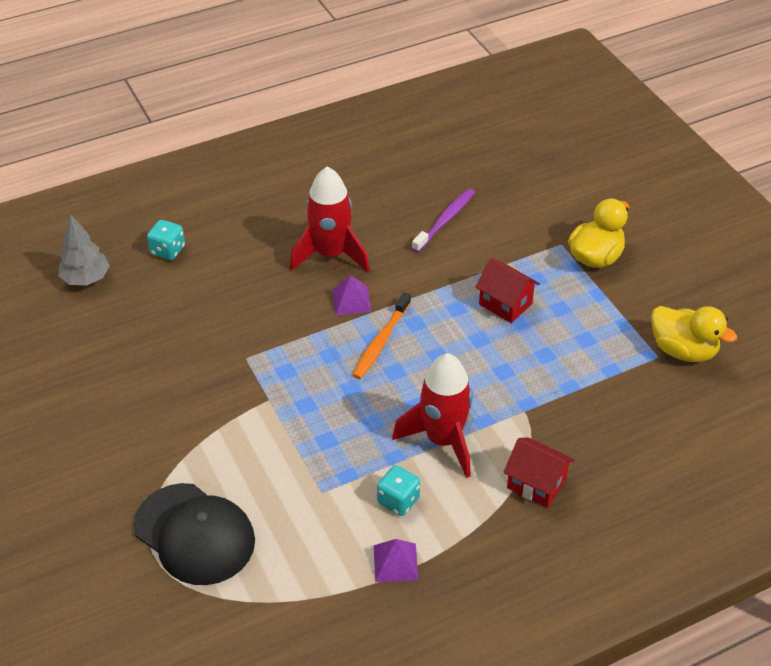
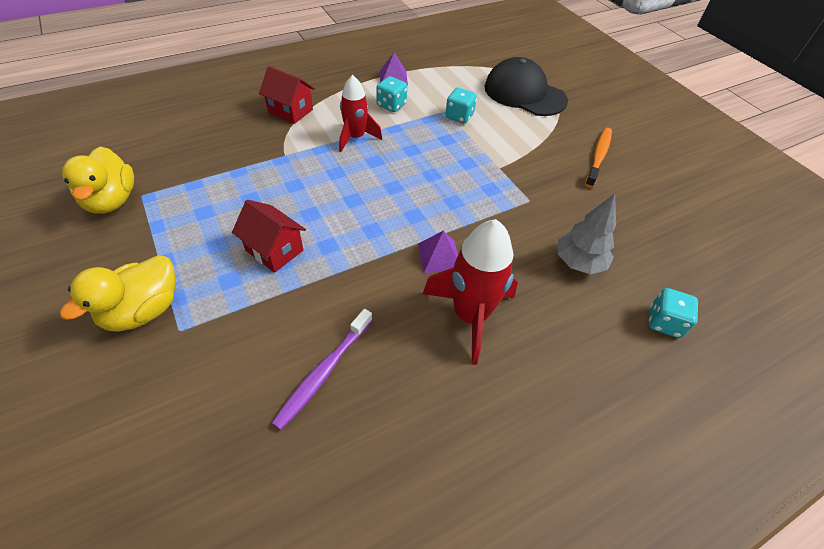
camera: 175 degrees right, 5 degrees up
(86, 279) = (730, 284): grey tree -> grey tree (578, 262)
(303, 482) = (459, 116): none -> turquoise dice
(381, 341) = (406, 213): orange toothbrush -> orange toothbrush (598, 156)
(443, 440) = (355, 138): red rocket -> red rocket, size x0.66
(683, 350) = (112, 200): yellow duck -> yellow duck turned 135 degrees counterclockwise

